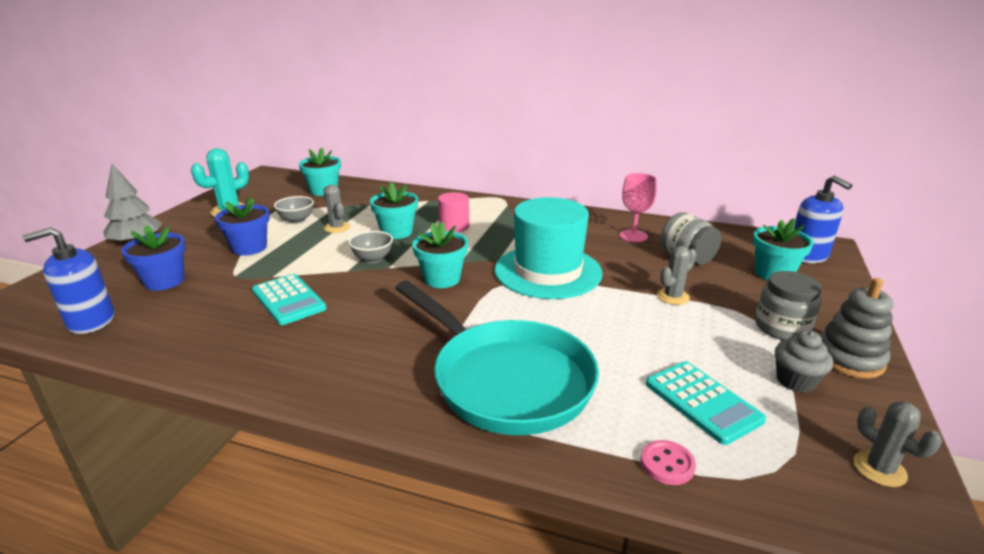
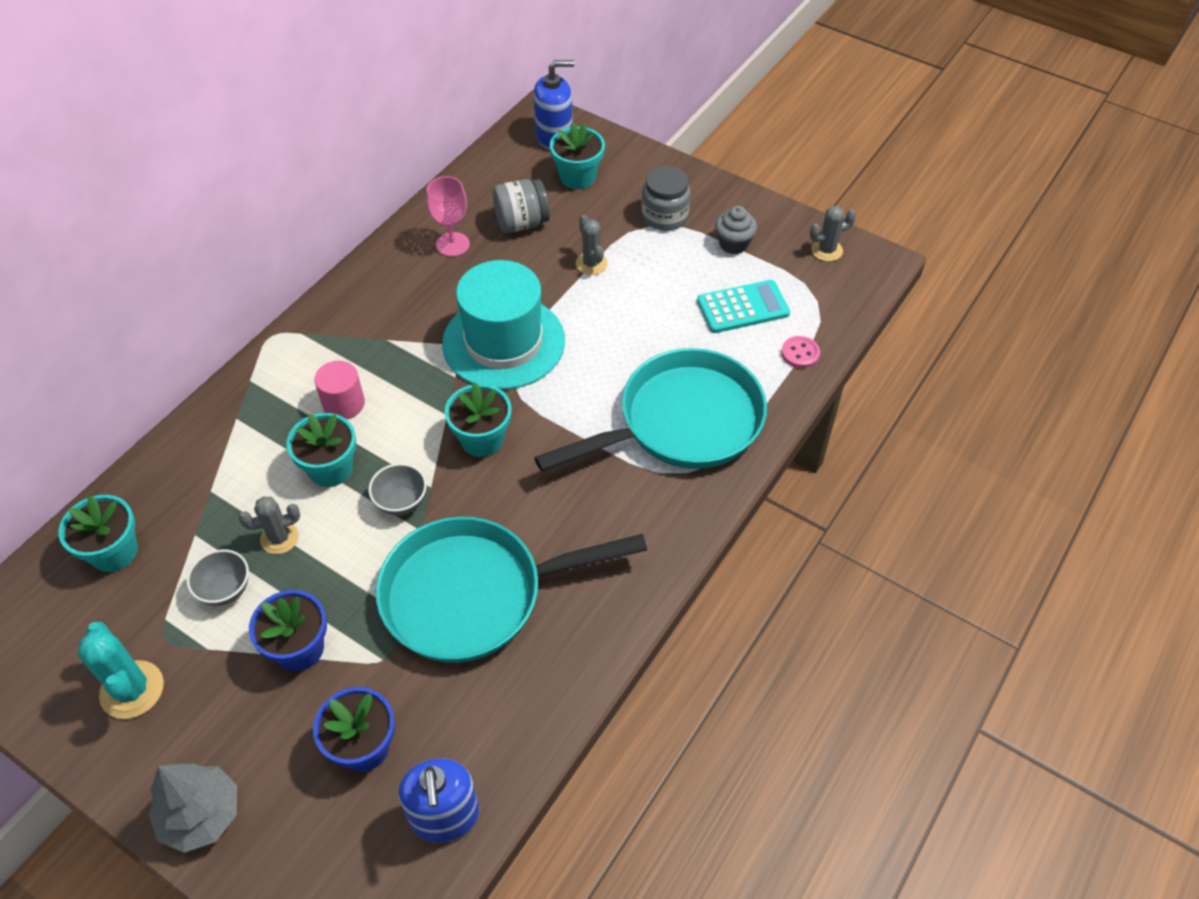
camera: 75 degrees left, 25 degrees up
(288, 300) = (473, 595): turquoise calculator -> turquoise pan
(849, 359) = (717, 200): grey stacking toy -> none

